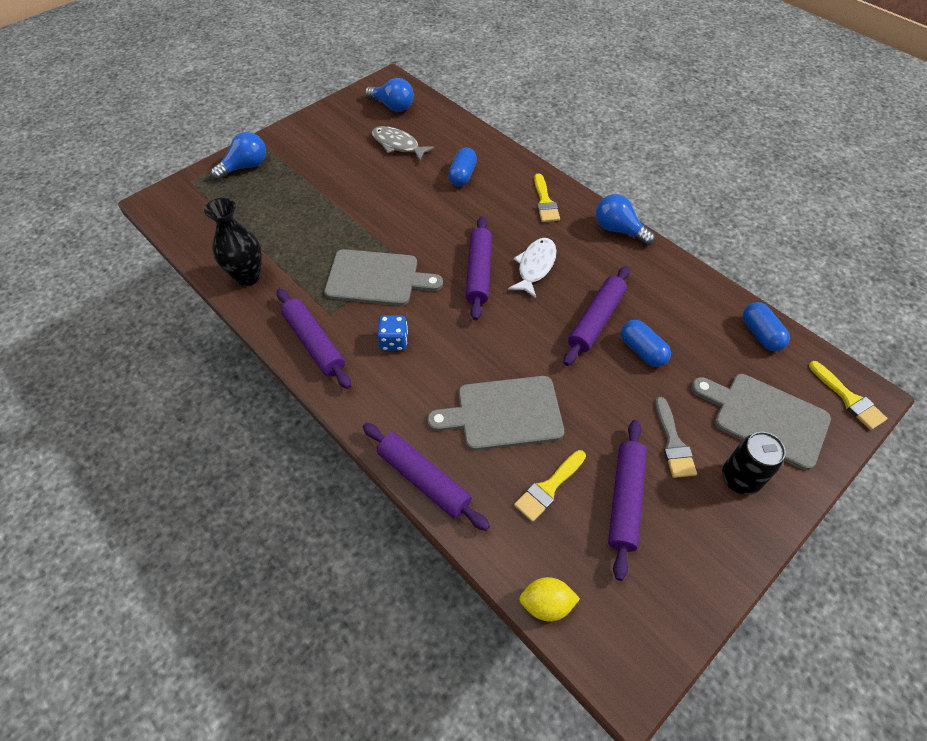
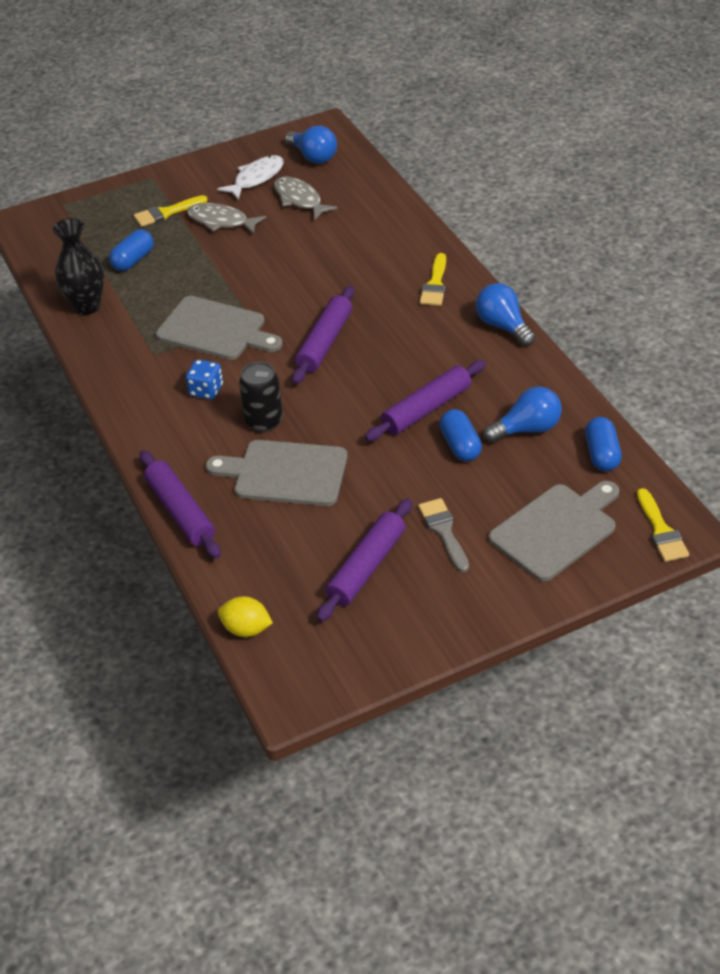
camera: 20 degrees right, 10 degrees down
(245, 166) = (126, 198): blue light bulb -> blue light bulb (527, 429)
(314, 343) = (127, 378): purple rolling pin -> none
(339, 174) = (221, 221): none -> grey fish
(462, 175) = (356, 242): blue capsule -> blue capsule (133, 260)
(535, 266) = (389, 347): white fish -> white fish (256, 178)
(548, 488) = (296, 542): yellow brush -> yellow brush (166, 213)
(673, 443) = (444, 531): grey brush -> grey brush turned 150 degrees clockwise
(739, 479) = (494, 574): black can -> black can (264, 421)
(765, 418) = (556, 529): grey cutting board -> grey cutting board turned 90 degrees clockwise

